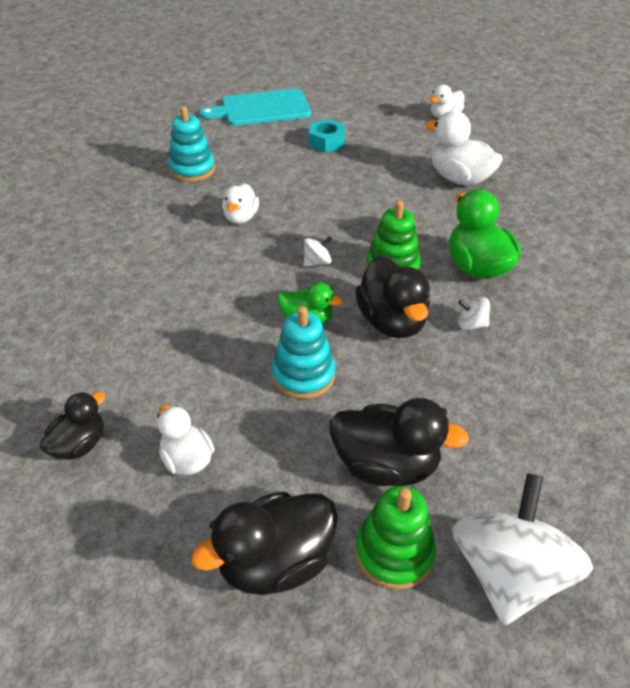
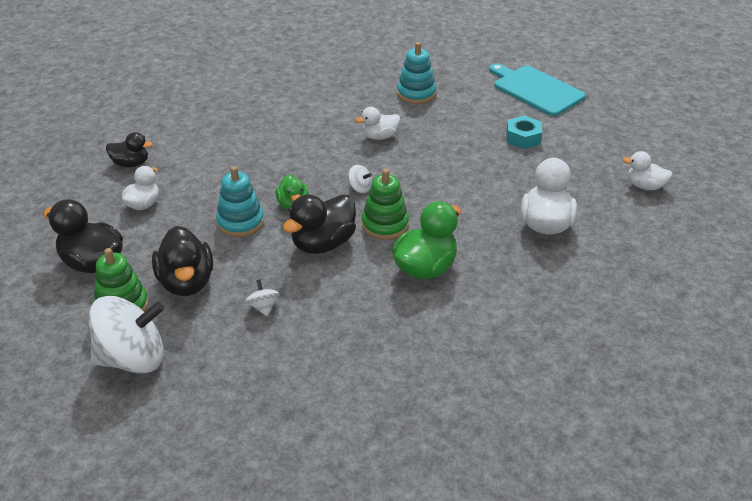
camera: 60 degrees right, 5 degrees down
(471, 324) = (351, 283): white spinning top -> white spinning top (263, 307)

